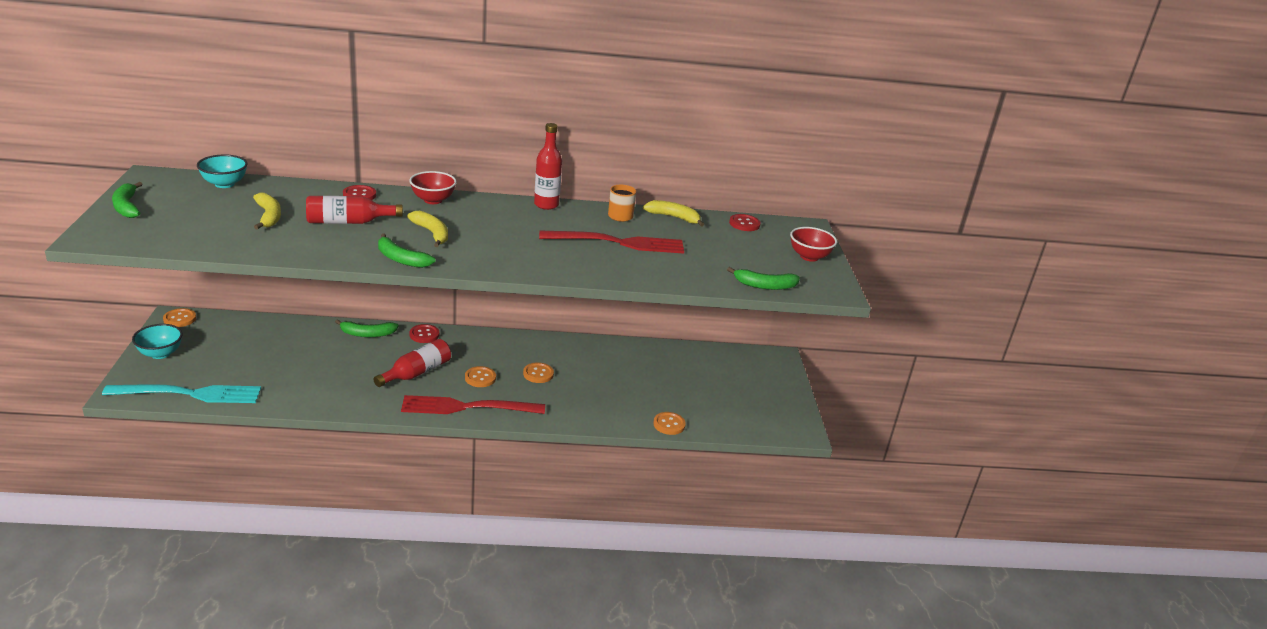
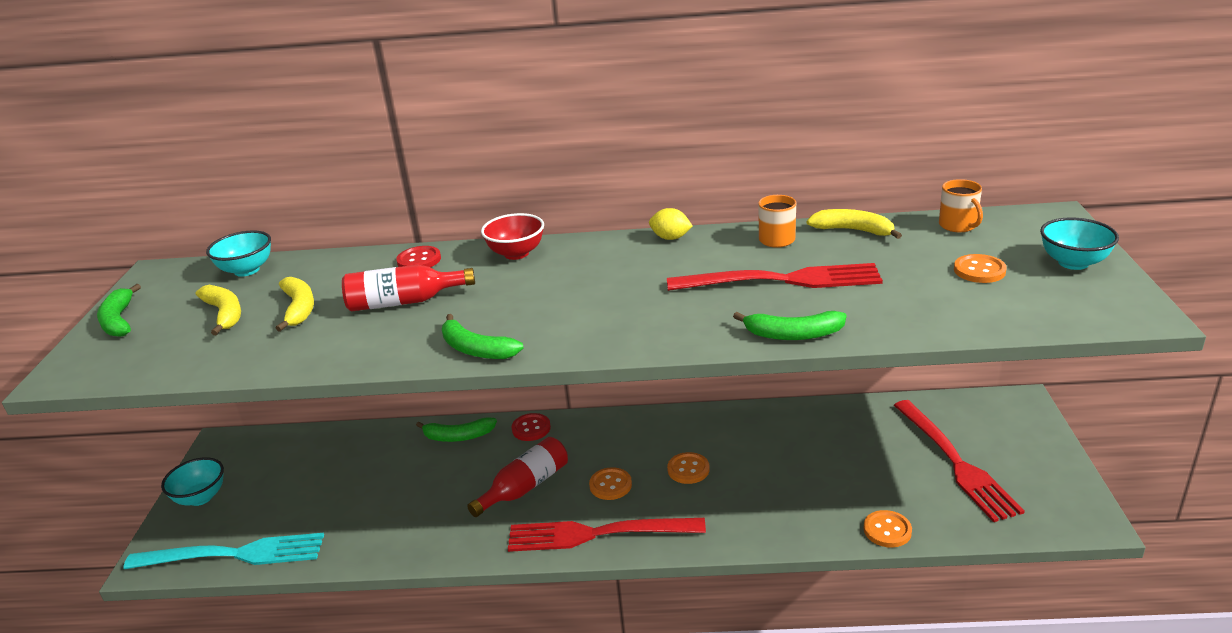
camera: 10 degrees right, 0 degrees up
(180, 319) = (227, 444): orange button -> orange button (979, 270)
(432, 233) = (517, 303): yellow banana -> yellow banana (225, 314)
(546, 205) = (670, 238): red bottle -> yellow lemon
(725, 389) = (956, 462): none -> red fork
(744, 224) = (958, 225): red button -> orange mug
(765, 286) = (1022, 320): green banana -> green banana (793, 334)
(809, 257) = (1073, 263): red bowl -> turquoise bowl

